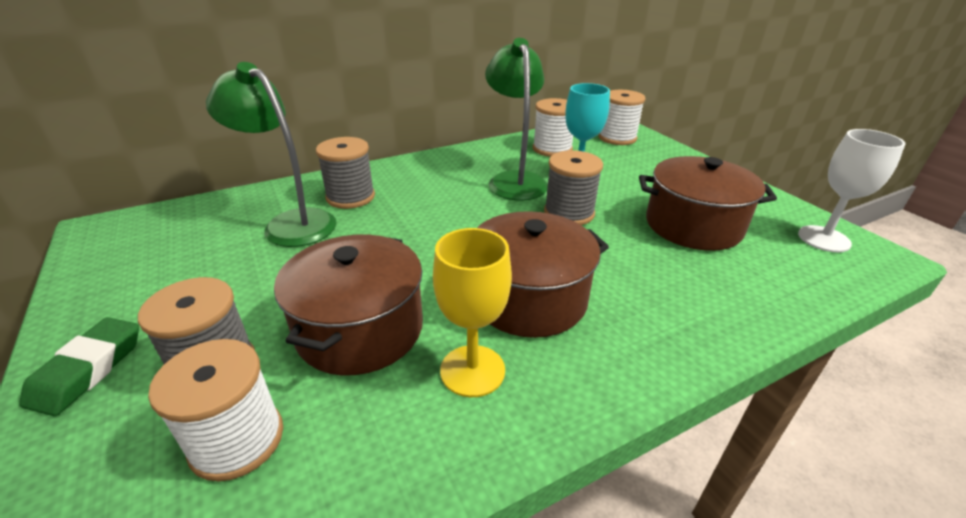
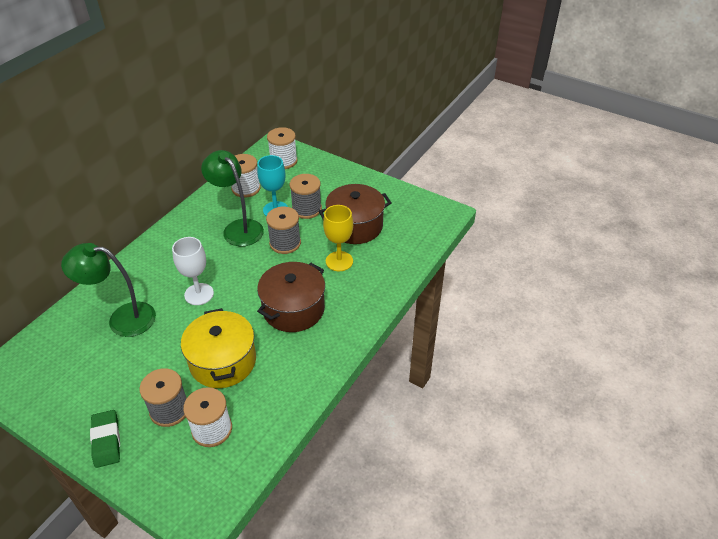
camera: 30 degrees left, 10 degrees up
(350, 197) = (142, 284): grey spool -> grey spool (306, 209)
(360, 329) = (223, 361): brown pot -> yellow pot
(472, 370) = (289, 356): yellow goblet -> yellow goblet (339, 261)
(824, 239) = (420, 210): white goblet -> white goblet (199, 294)

